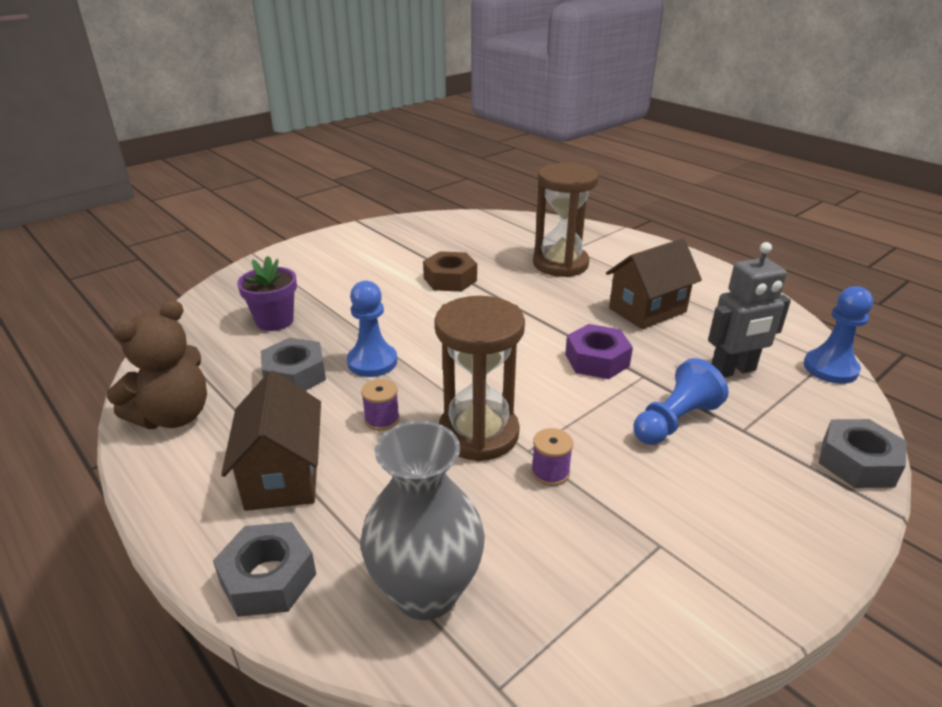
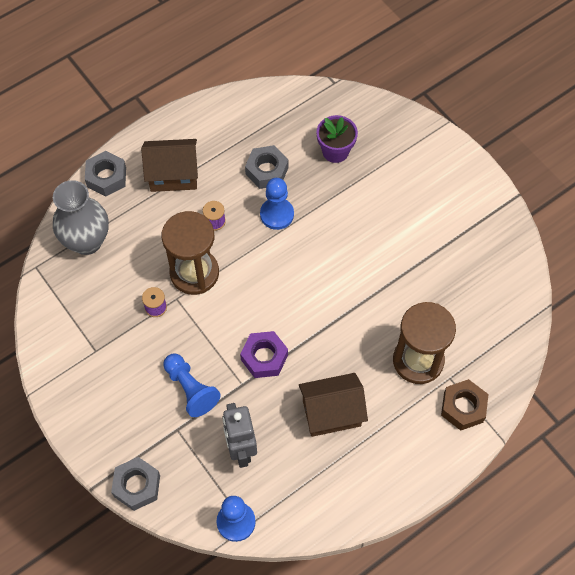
camera: 95 degrees right, 30 degrees up
(174, 416) = (232, 115): brown teddy bear -> none
(450, 279) = (393, 268): brown nut -> brown nut (463, 407)
(647, 310) = (331, 413): brown house -> brown house turned 75 degrees counterclockwise

